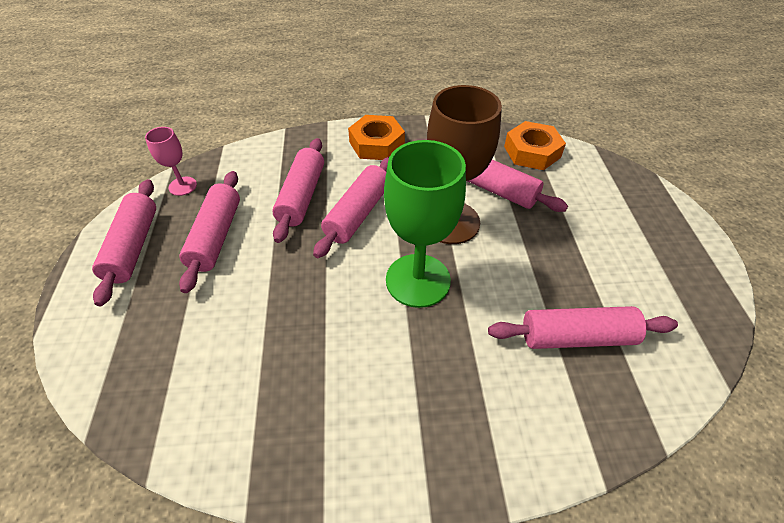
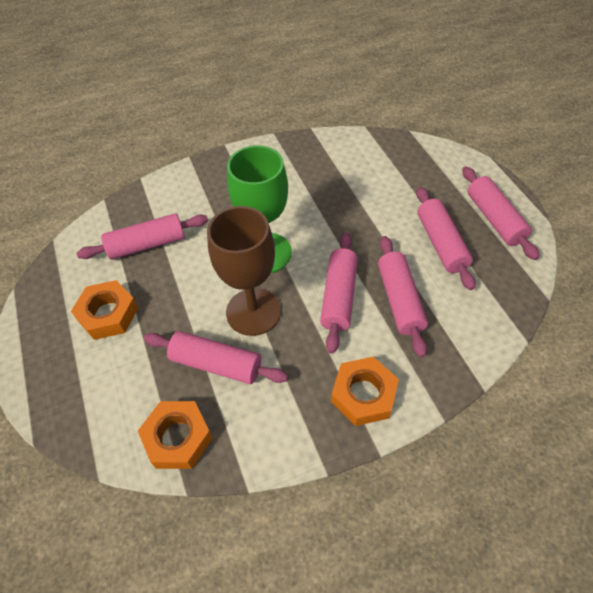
camera: 165 degrees right, 5 degrees up
(182, 186) = (514, 279): pink goblet -> none
(613, 259) = (108, 314): none -> orange nut

